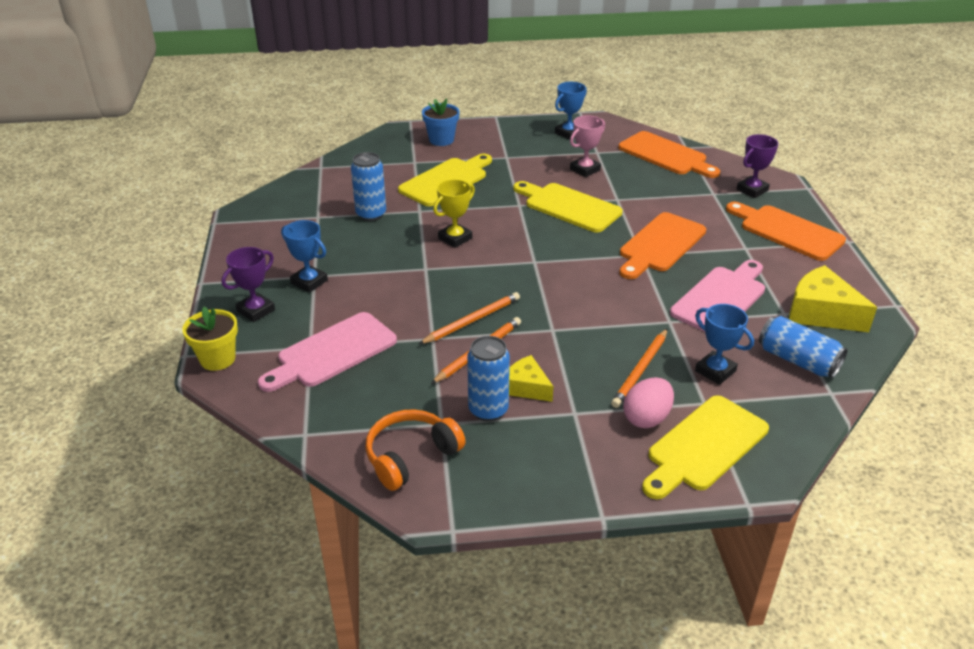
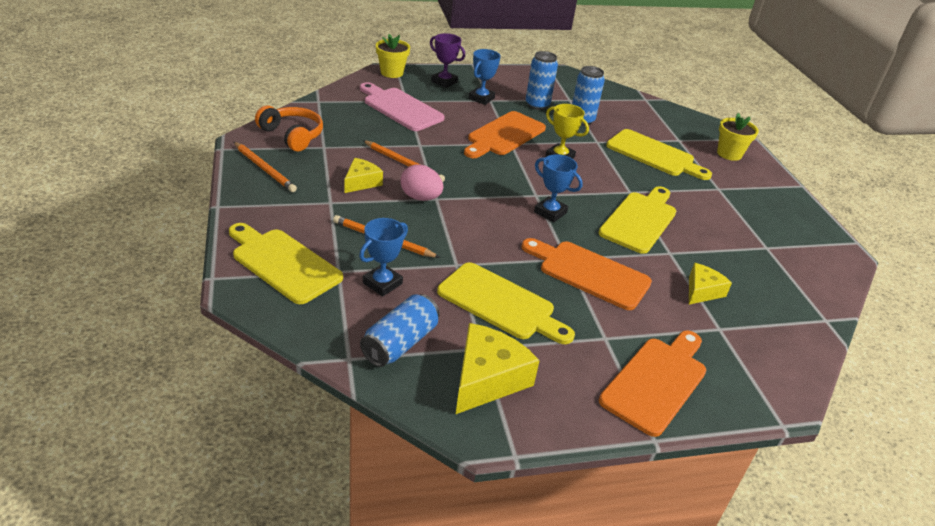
camera: 80 degrees right, 0 degrees up
(441, 140) = (729, 154): blue flower pot -> yellow flower pot
(472, 321) = (443, 162): orange pencil -> orange pencil (264, 169)
(488, 410) = (336, 165): blue can -> blue can (537, 105)
(568, 133) = (798, 230): blue trophy -> blue trophy (550, 212)
(585, 169) = (721, 236): pink trophy -> none
(646, 418) = (321, 237): pink egg -> pink egg (420, 197)
(666, 155) = (793, 300): orange cutting board -> orange cutting board (504, 135)
(668, 193) = (702, 291): none -> yellow cheese
(720, 298) = (501, 303): pink cutting board -> yellow cutting board
(752, 190) = (746, 365): purple trophy -> none

